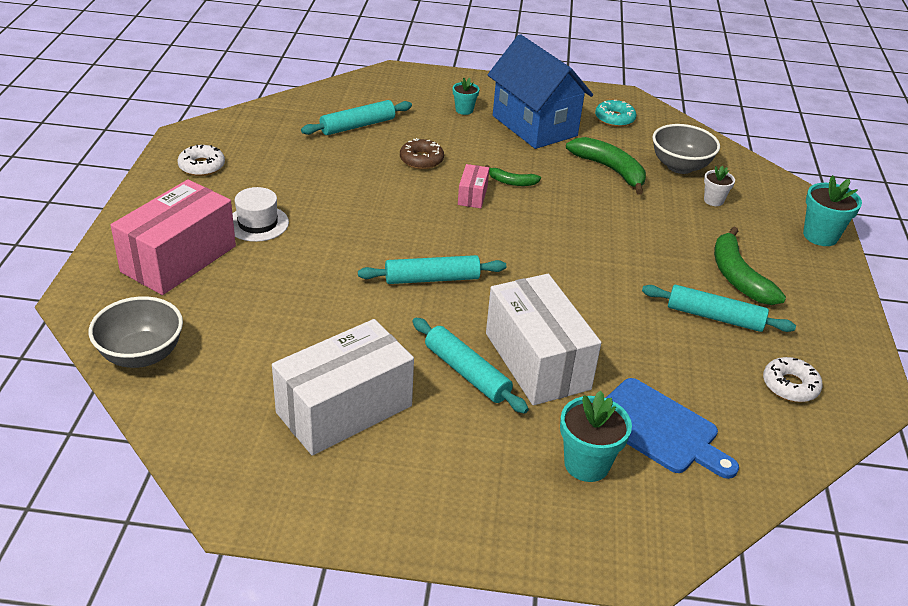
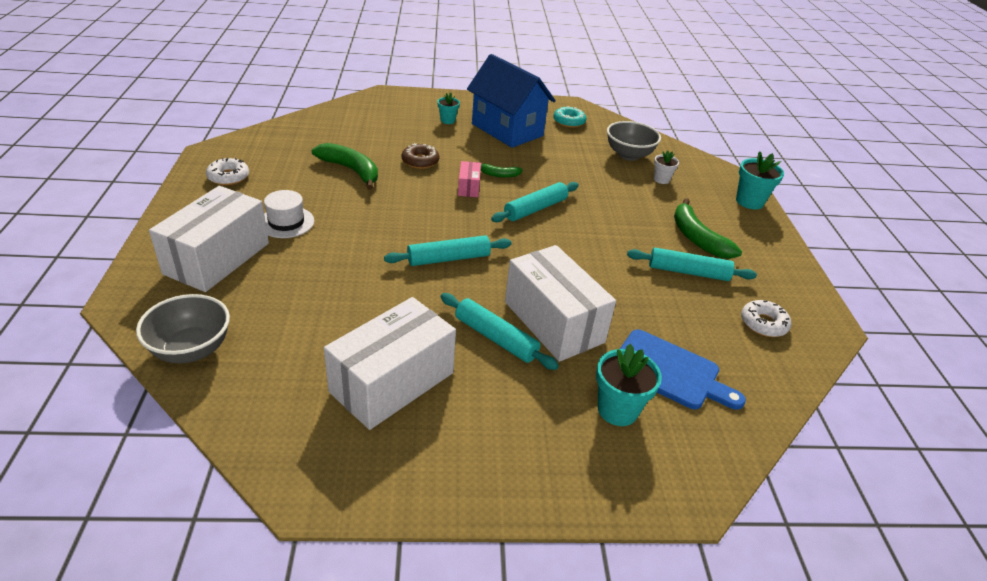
camera: 10 degrees left, 0 degrees up
(179, 259) = (217, 258): pink box -> white box
(357, 126) = (361, 137): turquoise rolling pin -> turquoise rolling pin (535, 209)
(610, 170) = (575, 161): green banana -> green banana (351, 170)

